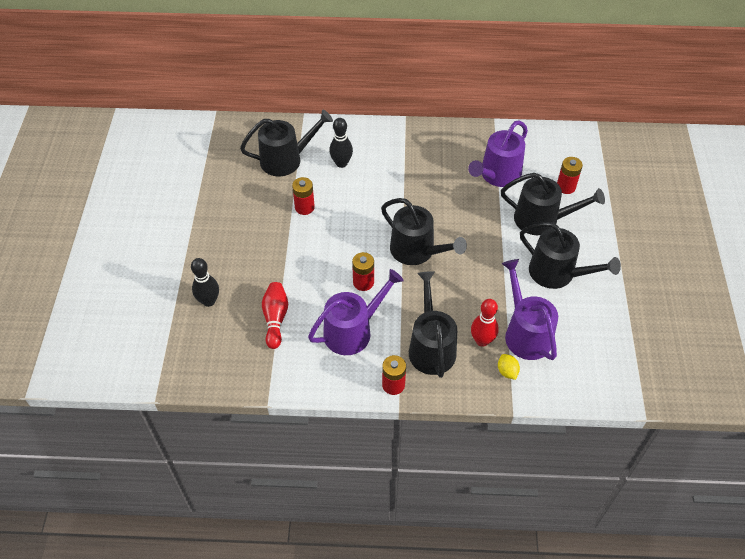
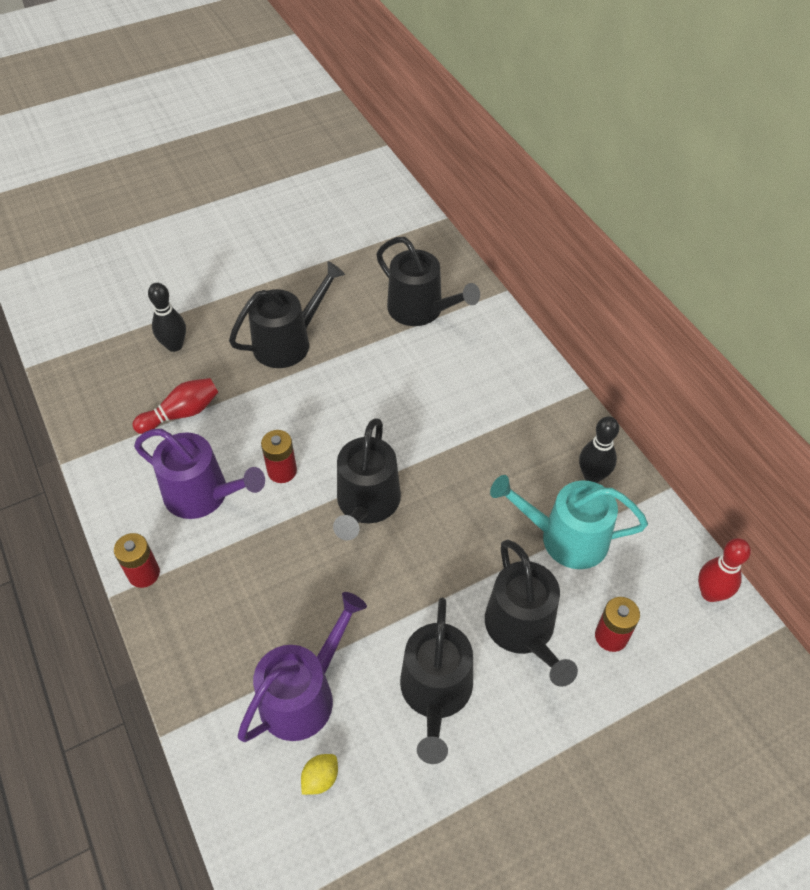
camera: 60 degrees right, 0 degrees up
(304, 207) = (360, 361): red battery -> none
(341, 163) = (454, 362): black bowling pin -> black bowling pin (592, 476)
(431, 347) = (221, 589): black watering can -> black watering can (288, 342)
(482, 341) = (262, 645): red bowling pin -> red bowling pin (710, 593)
(497, 175) = (565, 538): purple watering can -> turquoise watering can
(507, 371) = (227, 698): yellow lemon -> yellow lemon (320, 778)

